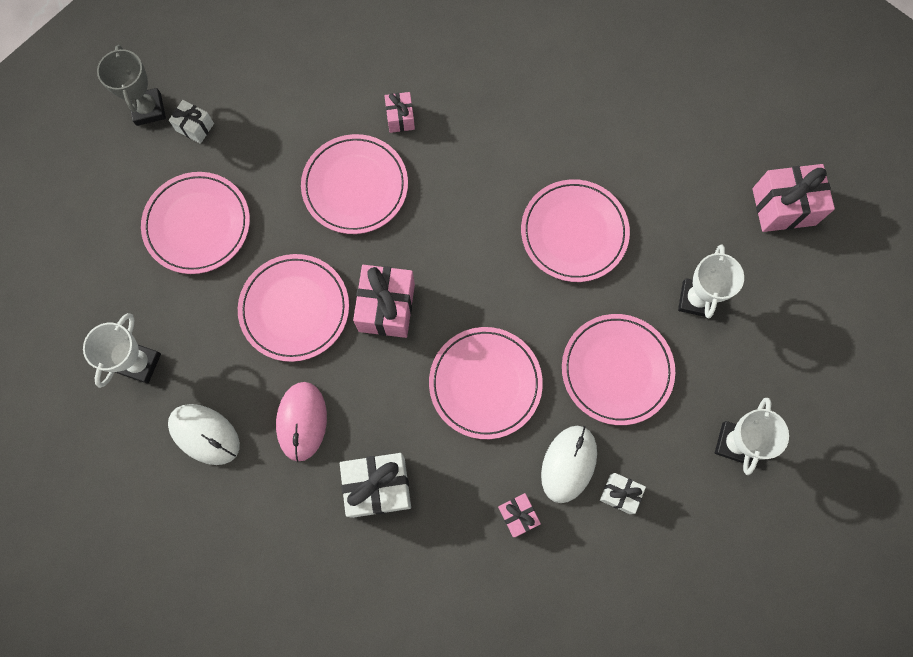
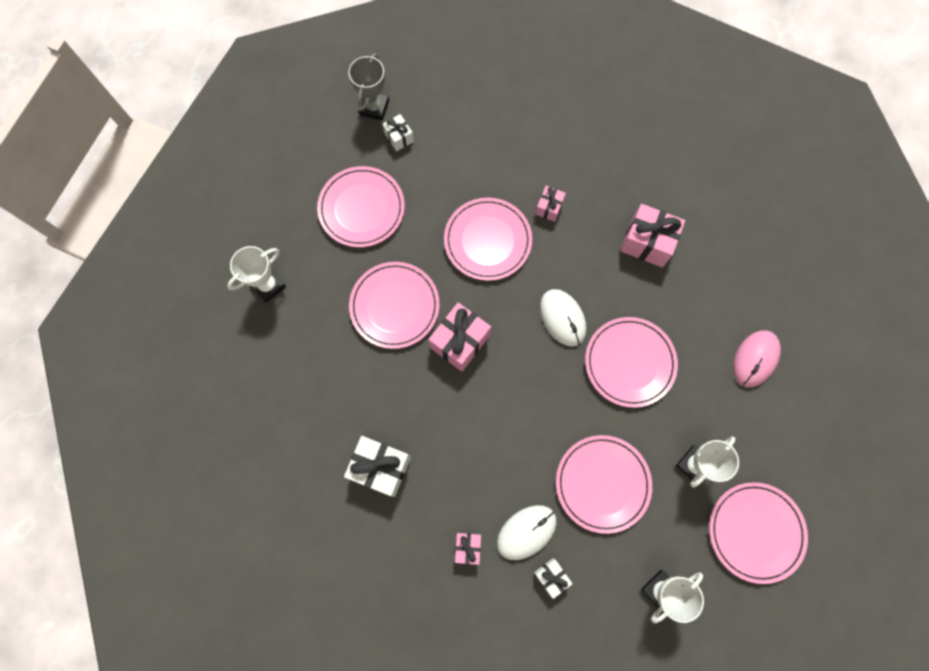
camera: 30 degrees right, 0 degrees up
(205, 434) = (283, 360): white mouse -> white mouse (562, 318)
(302, 421) = (354, 390): pink mouse -> pink mouse (755, 359)
(485, 383) = (499, 437): pink plate -> pink plate (755, 532)
(783, 206) = (806, 433): pink gift -> pink gift (647, 242)

